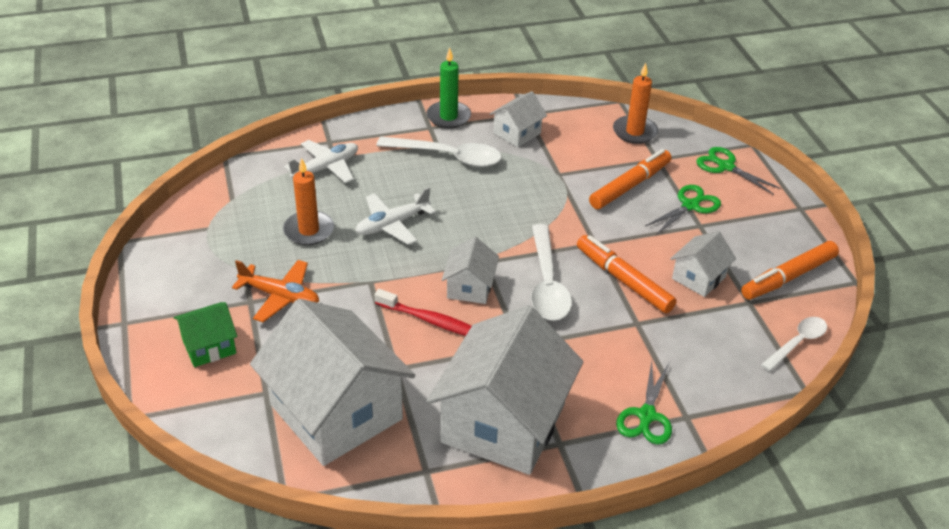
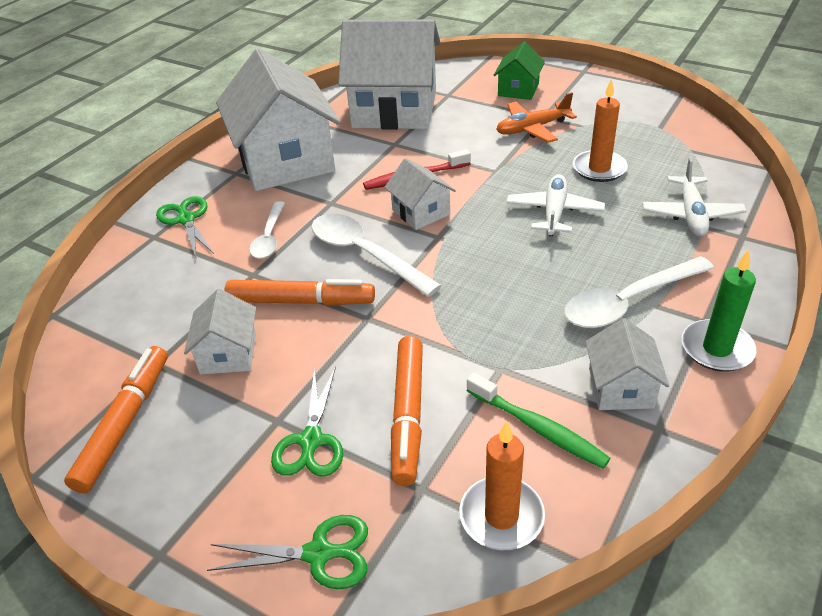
camera: 140 degrees right, 0 degrees up
(577, 144) = (538, 428): none -> green toothbrush
(797, 343) = (80, 354): white spoon -> white spoon (269, 238)

